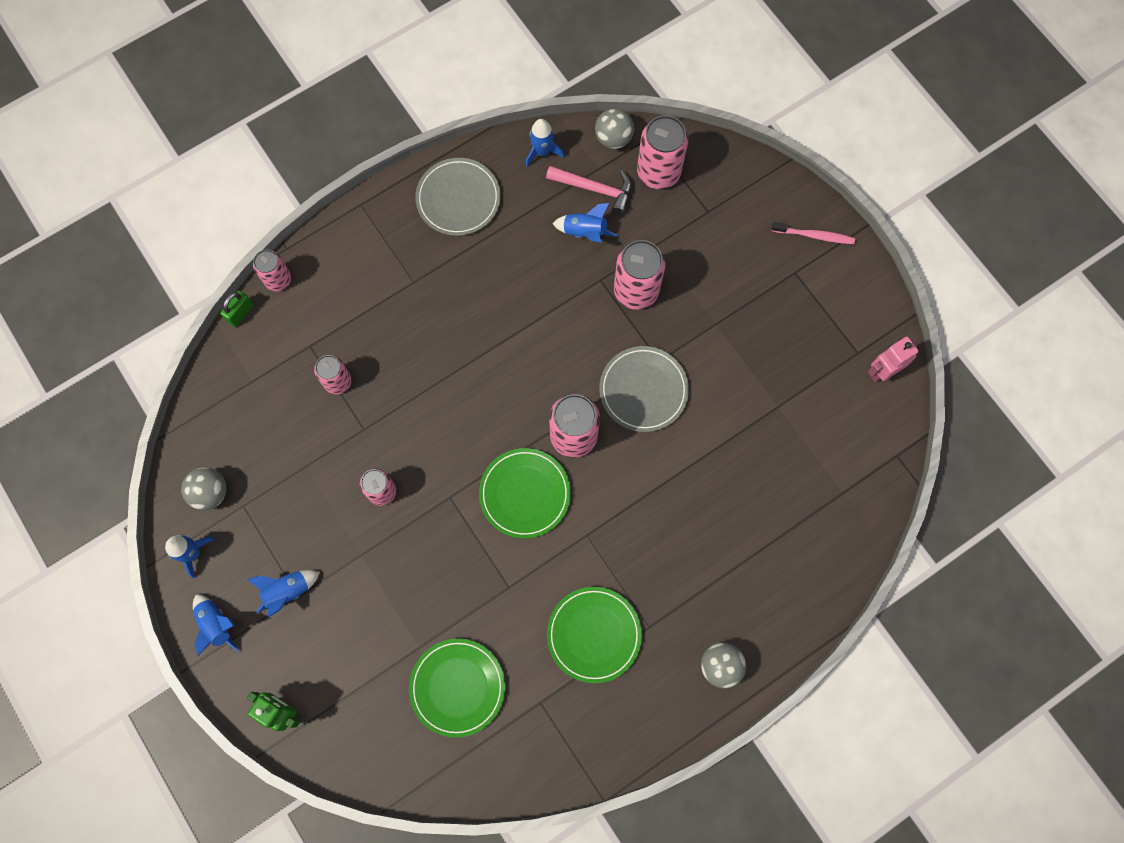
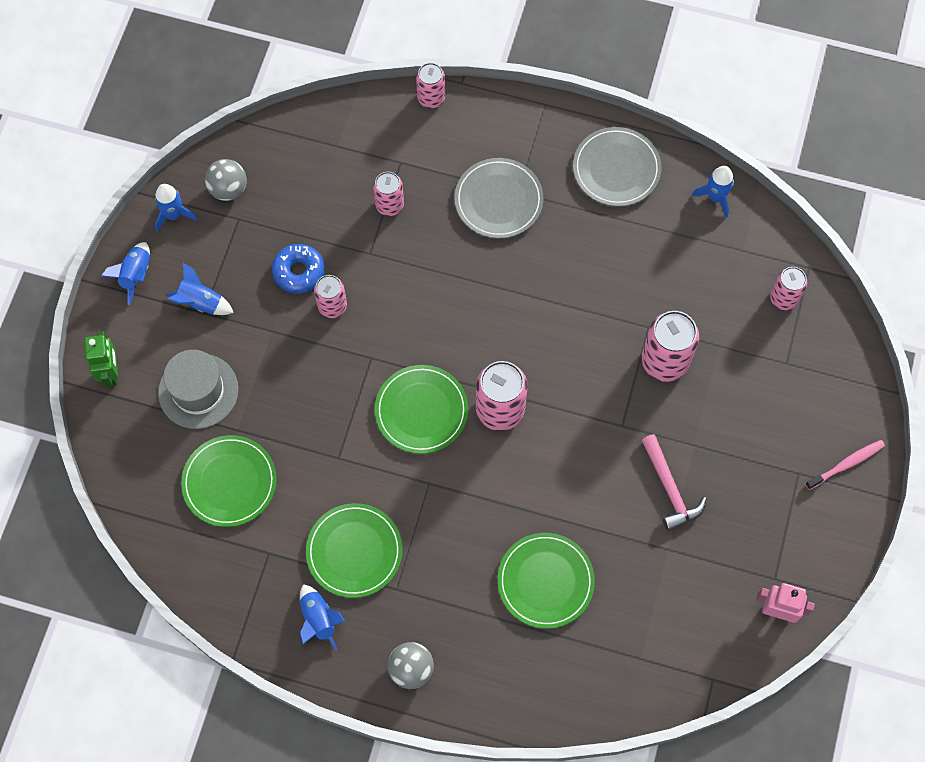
camera: 50 degrees right, 5 degrees down
(240, 313) = (381, 95): green padlock -> none
(330, 494) = (299, 272): none -> blue donut
(360, 652) = (198, 391): none -> grey hat
(585, 232) = (677, 283): blue rocket -> blue rocket (318, 619)
(595, 189) = (722, 262): pink hammer -> pink hammer (670, 489)
(613, 138) = (779, 241): grey ball -> none
(643, 390) = (586, 433): grey plate -> grey plate (498, 200)
(658, 172) = (783, 298): pink can -> pink can, size x0.61
(732, 512) = (545, 581): none -> green plate
(814, 236) = (846, 464): pink toothbrush -> pink toothbrush turned 90 degrees counterclockwise

